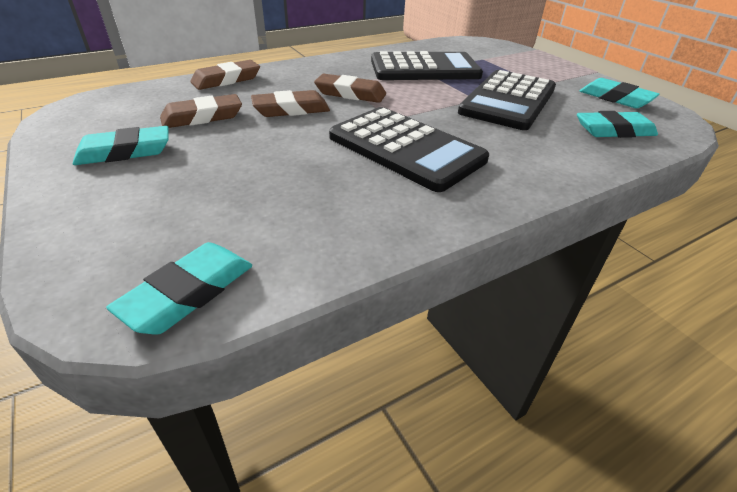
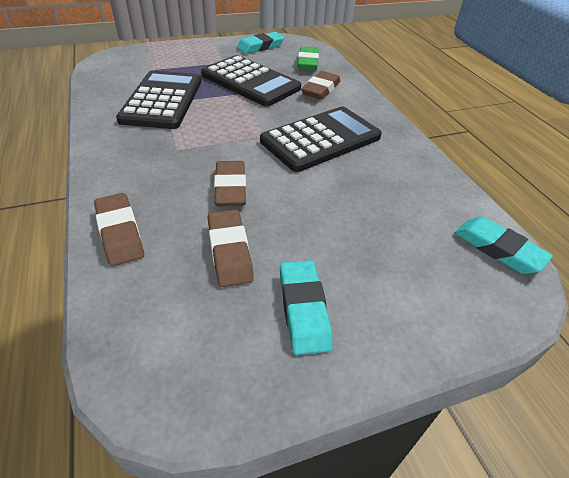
camera: 80 degrees left, 5 degrees up
(350, 94) = (205, 149): brown eraser -> brown eraser (321, 89)
(614, 130) = (308, 62): turquoise eraser -> green eraser

